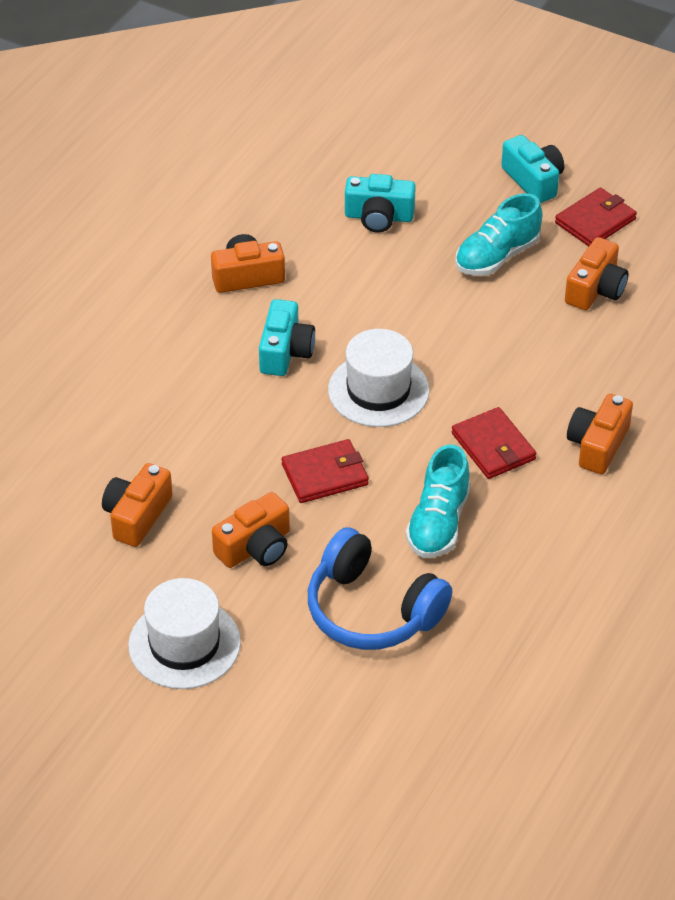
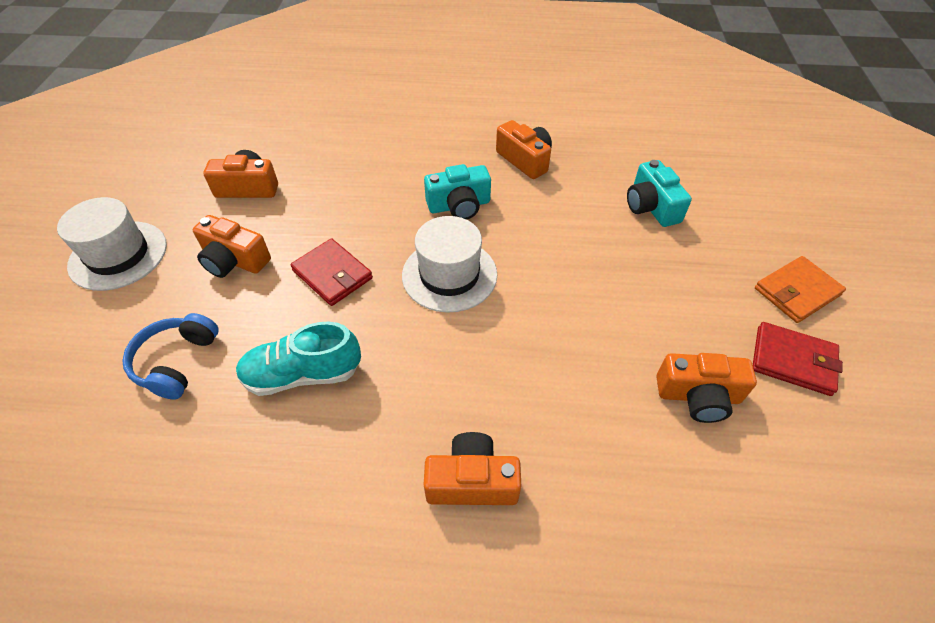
camera: 65 degrees right, 5 degrees up
(372, 610) = (177, 362): blue headphones -> blue headphones, size x0.66
(493, 446) = (422, 384): red wallet -> none
(497, 256) = (674, 299): turquoise shoe -> none
(533, 180) = (796, 291): turquoise camera -> orange wallet

